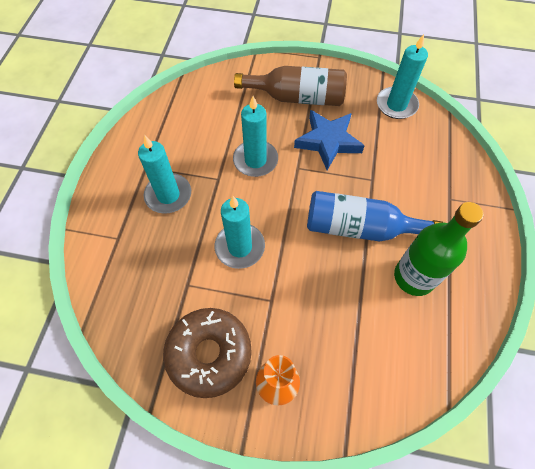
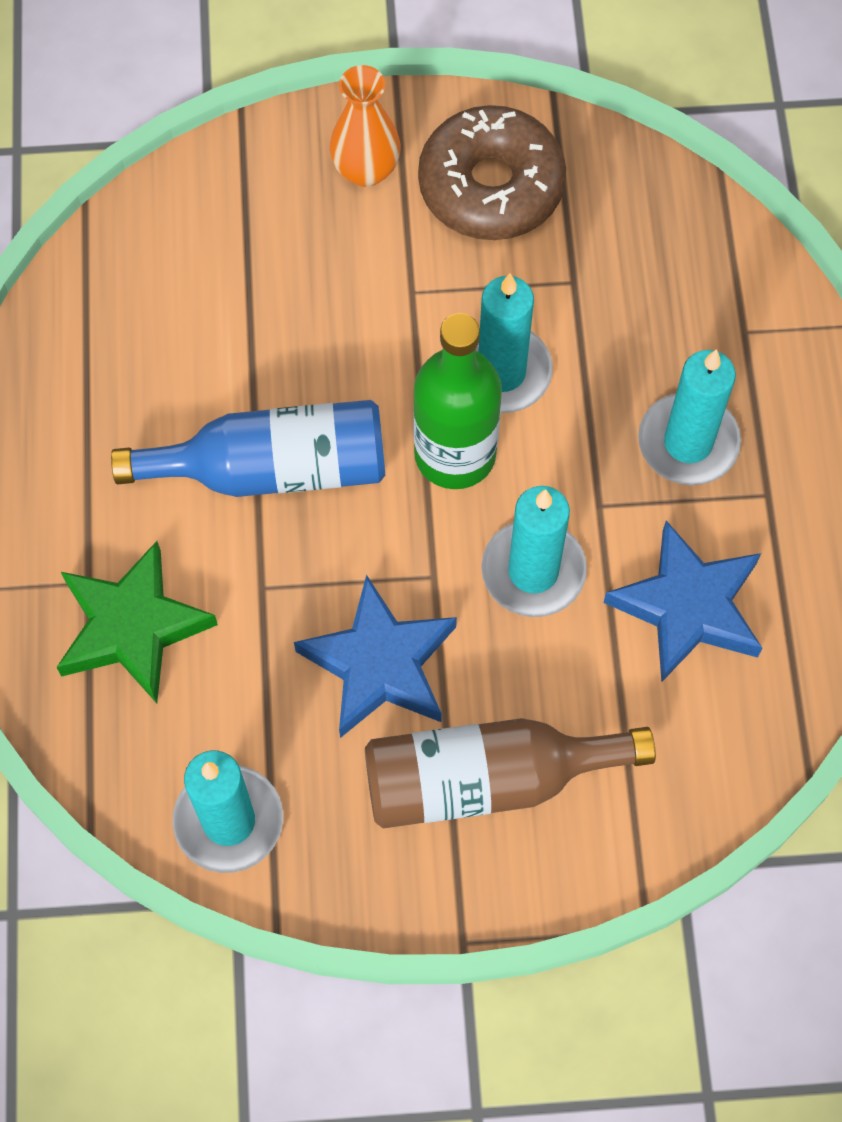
camera: 165 degrees right, 5 degrees up
(198, 134) = (688, 606): none -> blue star
(414, 277) = (154, 395): green bottle -> green bottle (455, 454)
(430, 177) = (132, 626): none -> green star

